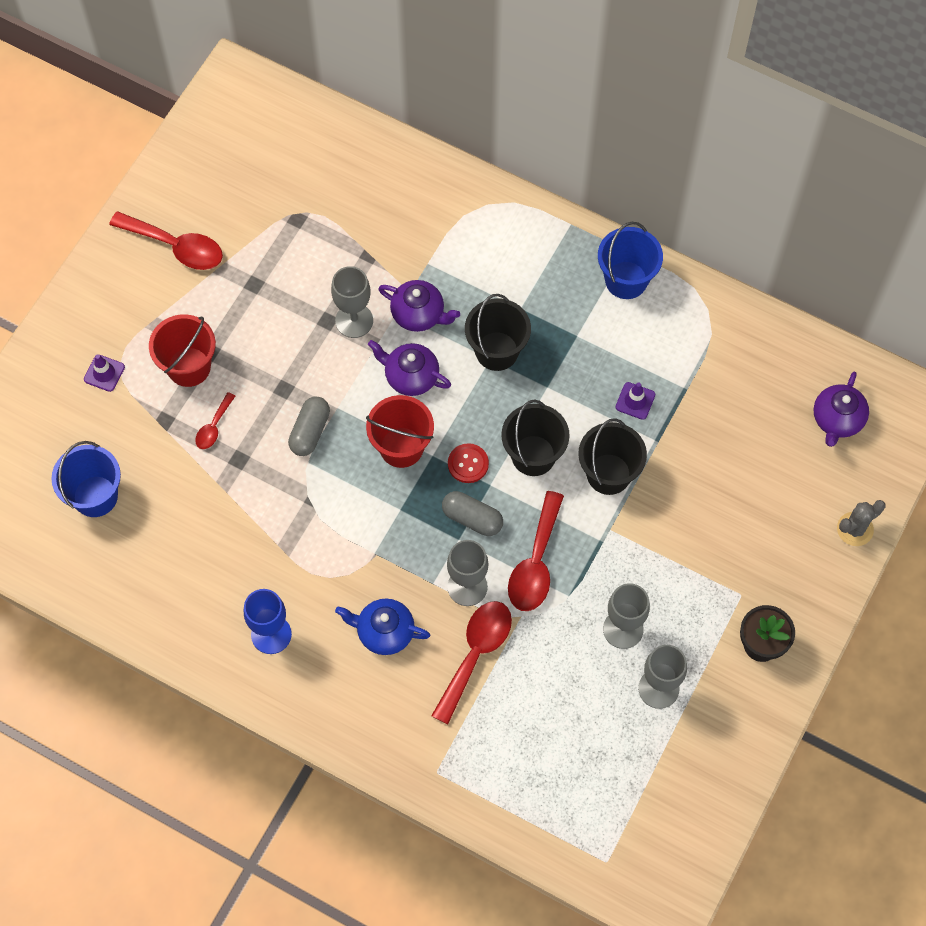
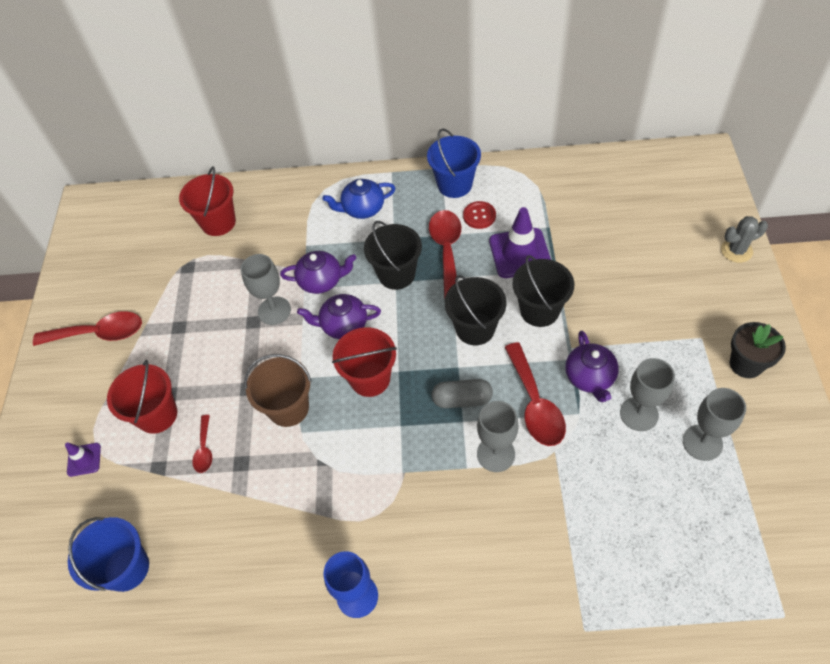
camera: 25 degrees left, 10 degrees down
(310, 431) = (288, 408): grey capsule -> brown bucket
(355, 182) = (218, 222): none -> red bucket
(384, 632) = (454, 532): blue teapot -> blue teapot (362, 209)
(468, 464) = (430, 362): red button -> red button (479, 216)
(476, 654) = (541, 504): red spoon -> red spoon (447, 250)
(635, 401) = (520, 253): purple traffic cone -> purple traffic cone, size x1.95
(837, 420) = (663, 192): purple teapot -> purple teapot (590, 377)
(855, 529) = (736, 250): grey cactus -> grey cactus turned 45 degrees clockwise

